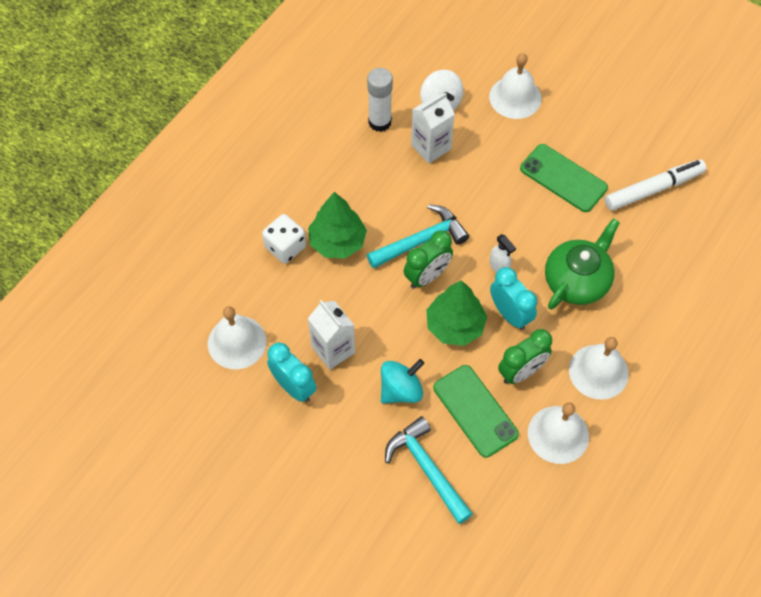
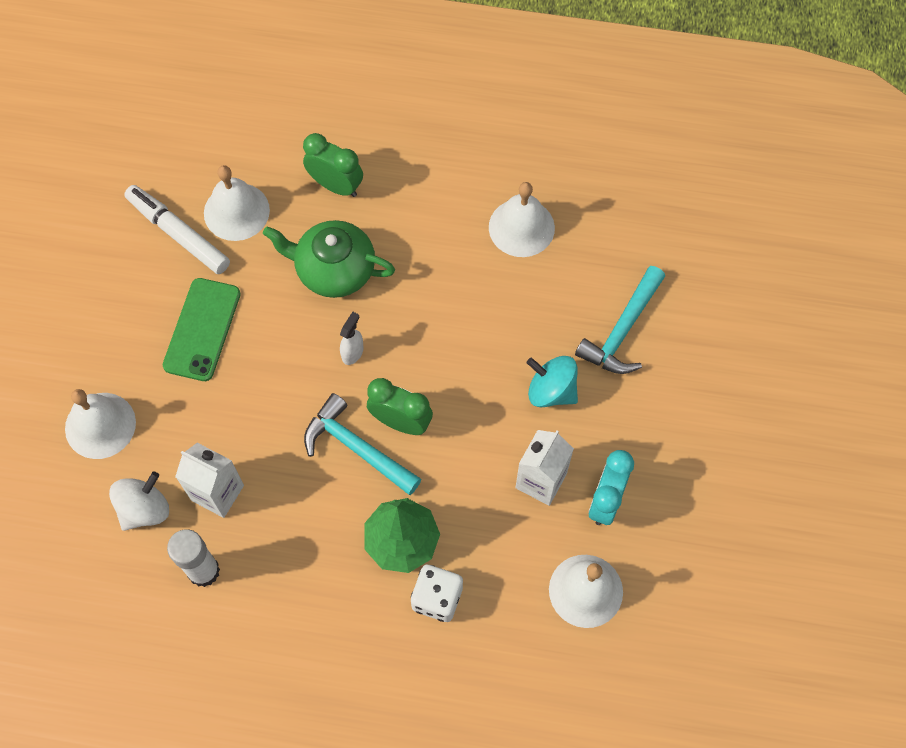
camera: 115 degrees left, 5 degrees up
(455, 325) = (448, 368): green tree -> none
(475, 411) = (536, 311): green phone -> none
(510, 314) = (408, 320): turquoise clock -> none
(521, 372) = (470, 284): green clock -> green clock (336, 186)
(598, 371) = (433, 215): white bell -> white bell (236, 211)

